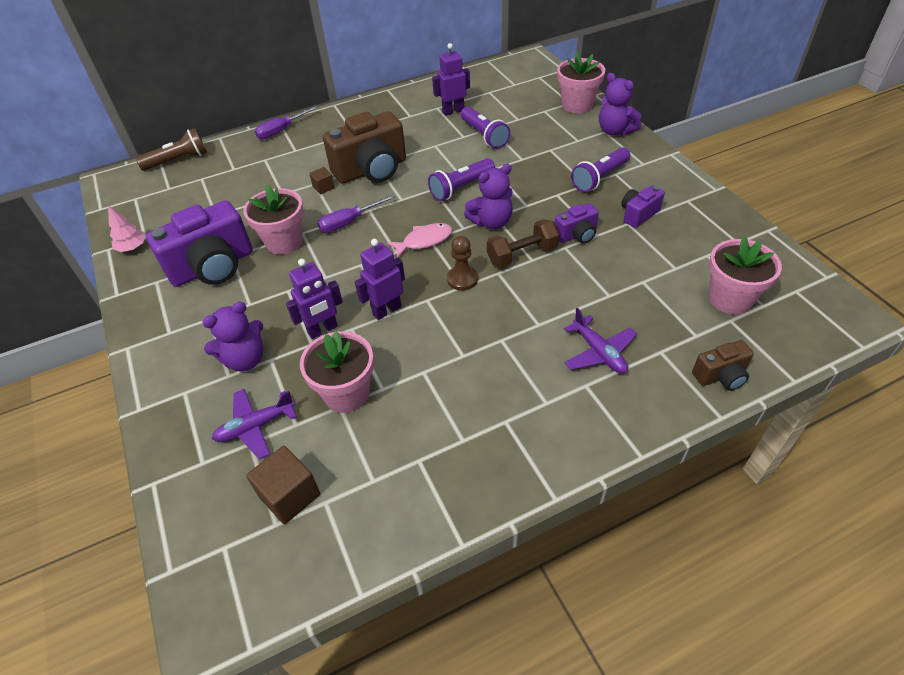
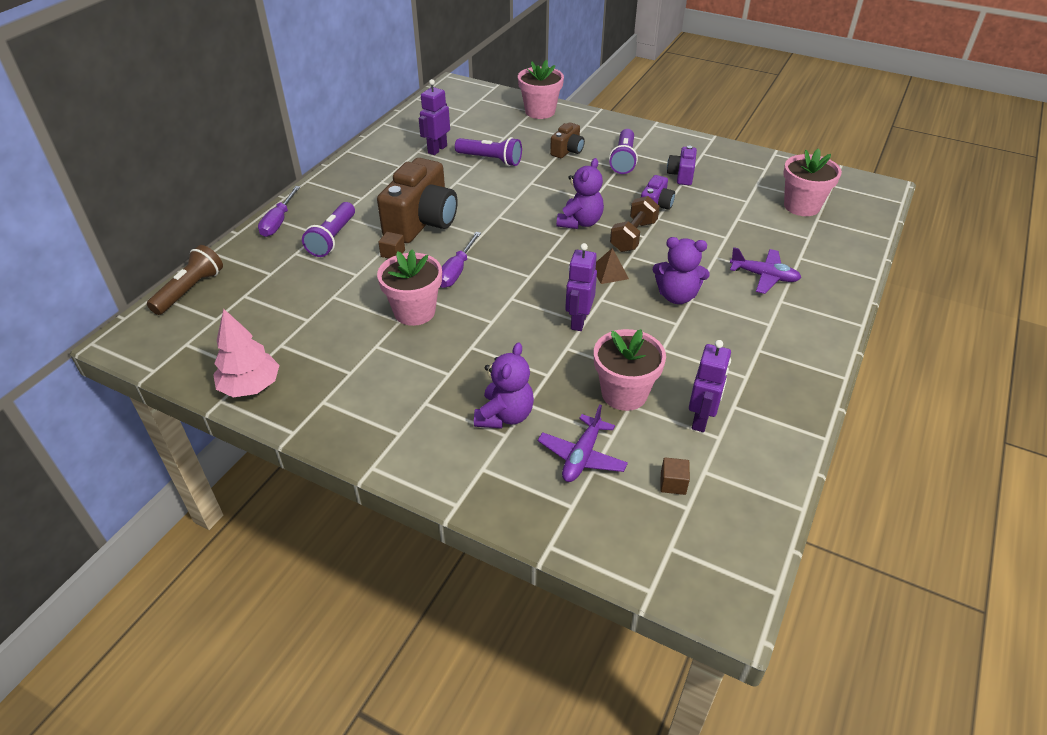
camera: 40 degrees left, 5 degrees down
(132, 248) = (251, 386): pink tree -> pink tree, size x1.55
(213, 267) = (368, 362): purple camera -> none
(289, 495) = (673, 483): brown cube -> brown cube, size x0.56
(323, 330) = (544, 360): purple robot -> purple robot (701, 419)
(424, 241) = (543, 258): pink fish -> none
(461, 187) = (522, 206): purple flashlight -> purple flashlight (332, 238)
(462, 279) = (609, 272): brown pawn -> brown pyramid
(615, 131) = (593, 122): purple teddy bear -> purple teddy bear (677, 296)
(721, 376) = (850, 255): brown camera -> brown camera (567, 151)

